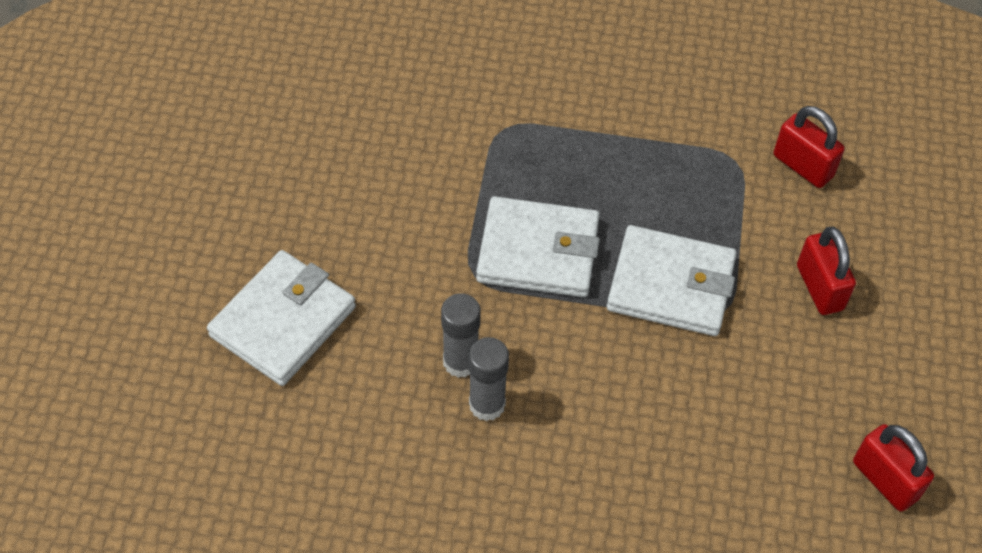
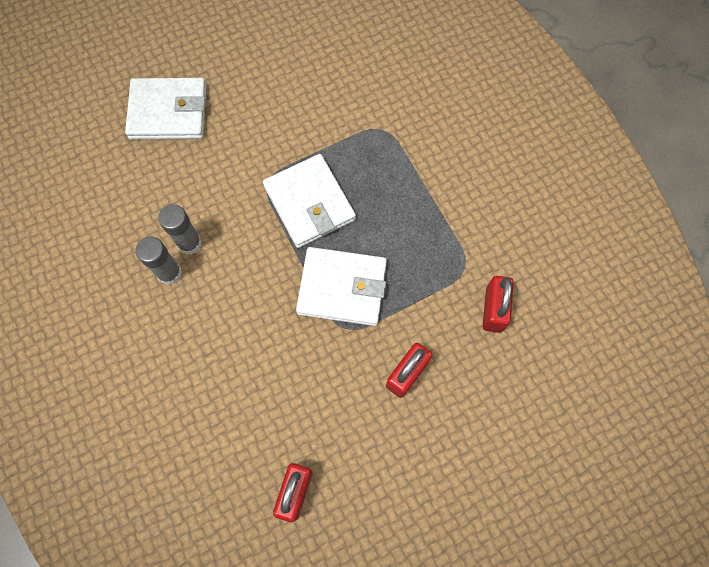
camera: 55 degrees right, 15 degrees up
(460, 362) = (207, 212): grey glue stick -> grey glue stick (169, 273)
(671, 285) = (342, 288): white wallet -> white wallet turned 60 degrees counterclockwise

